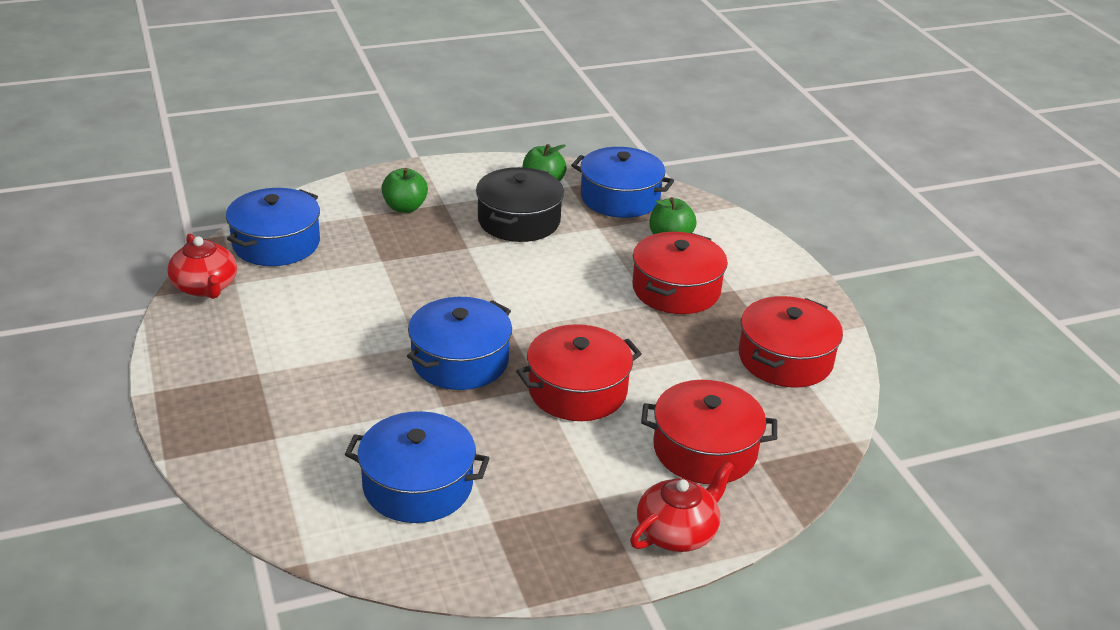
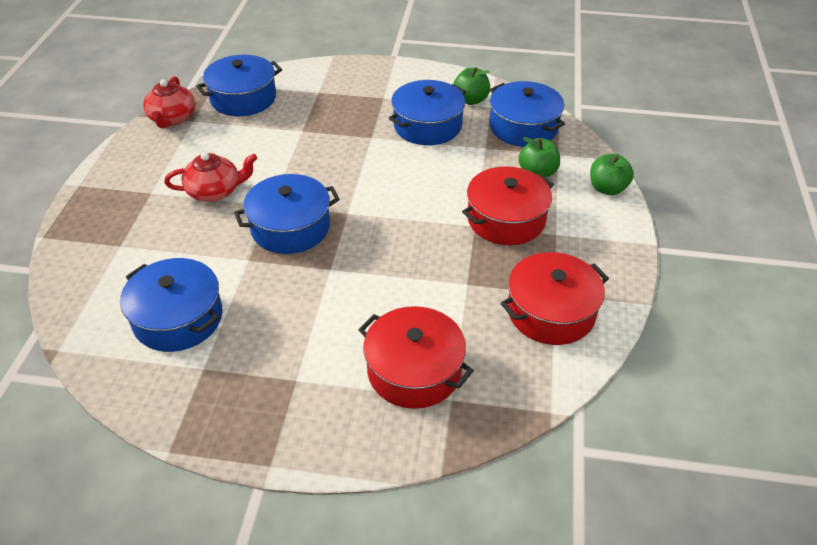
camera: 30 degrees right, 10 degrees up
(405, 207) = (352, 93): green apple -> green apple (607, 188)
(519, 221) = (427, 125): black pot -> blue pot
(577, 390) = (356, 281): red pot -> none
(677, 532) = (332, 436): red teapot -> red teapot (215, 191)

